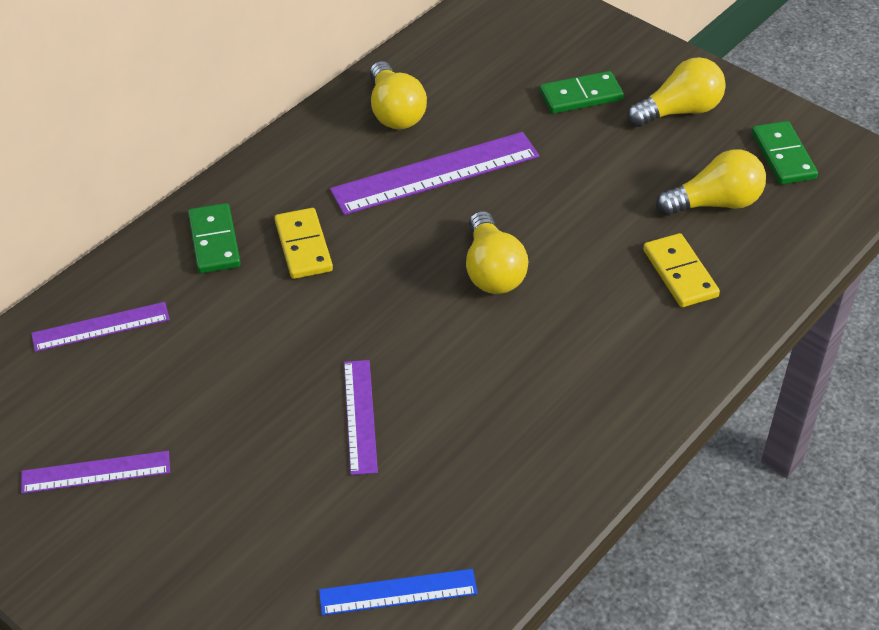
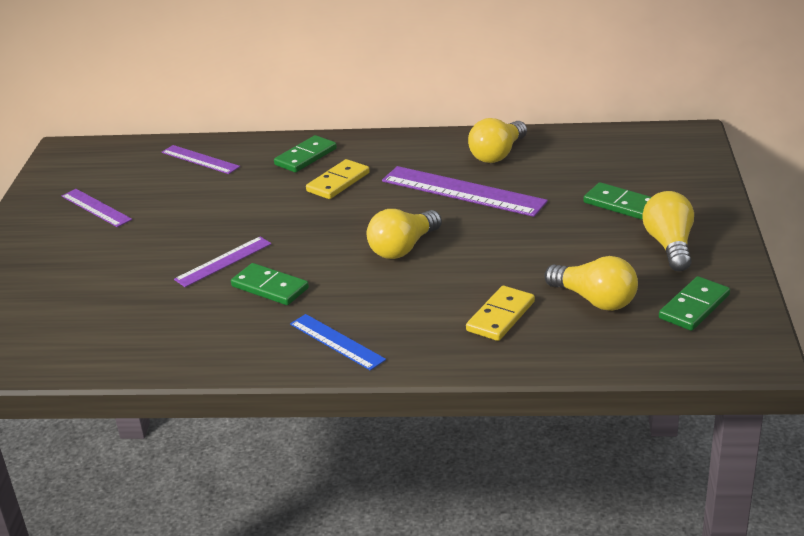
camera: 55 degrees right, 15 degrees down
(398, 592) = (99, 336): blue ruler -> blue ruler (336, 342)
(455, 404) = (270, 287): none -> green domino
(679, 111) = (669, 245): yellow light bulb -> yellow light bulb turned 120 degrees counterclockwise

